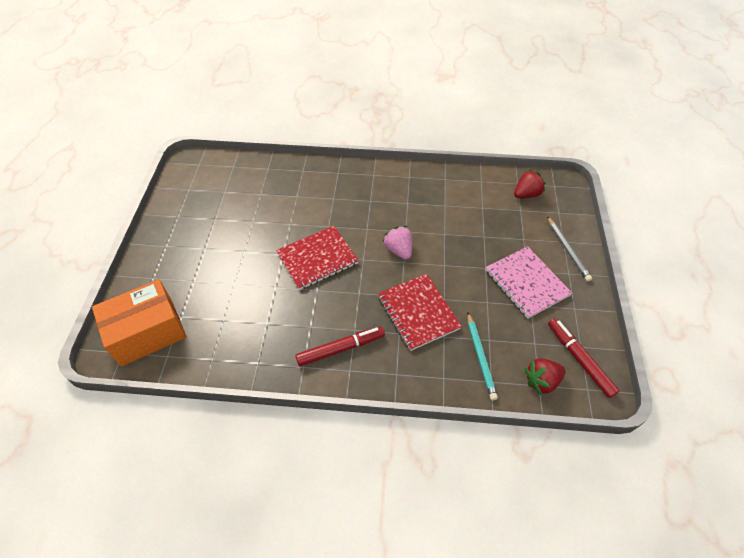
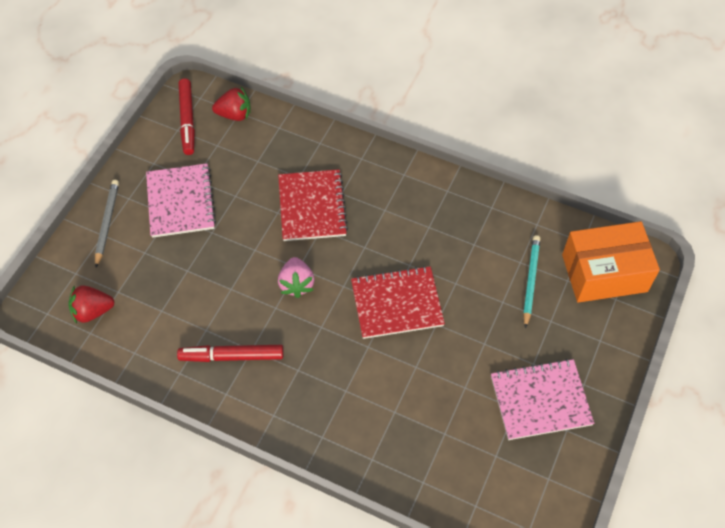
camera: 160 degrees left, 5 degrees up
(197, 227) = (540, 400): none -> pink notebook
(340, 349) = (405, 196): red marker -> red marker (231, 356)
(480, 357) = (276, 149): turquoise pencil -> turquoise pencil (530, 280)

